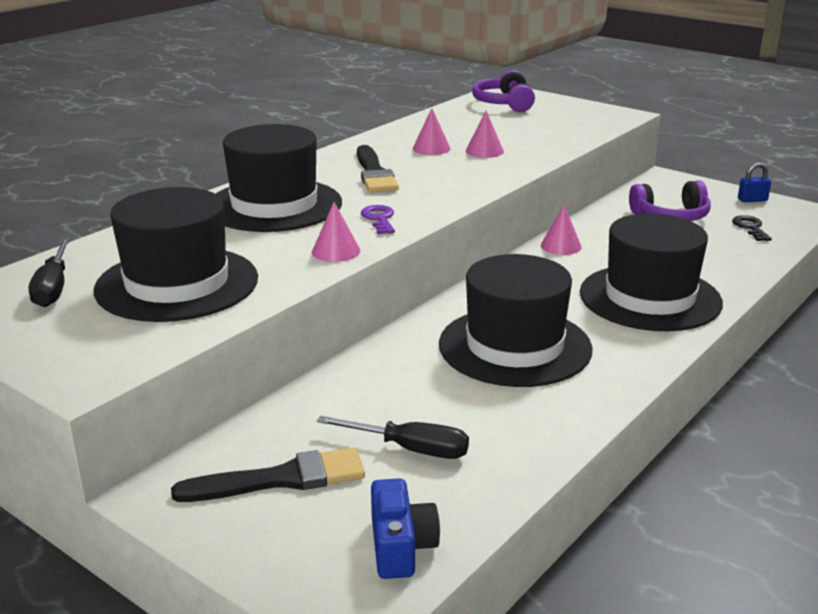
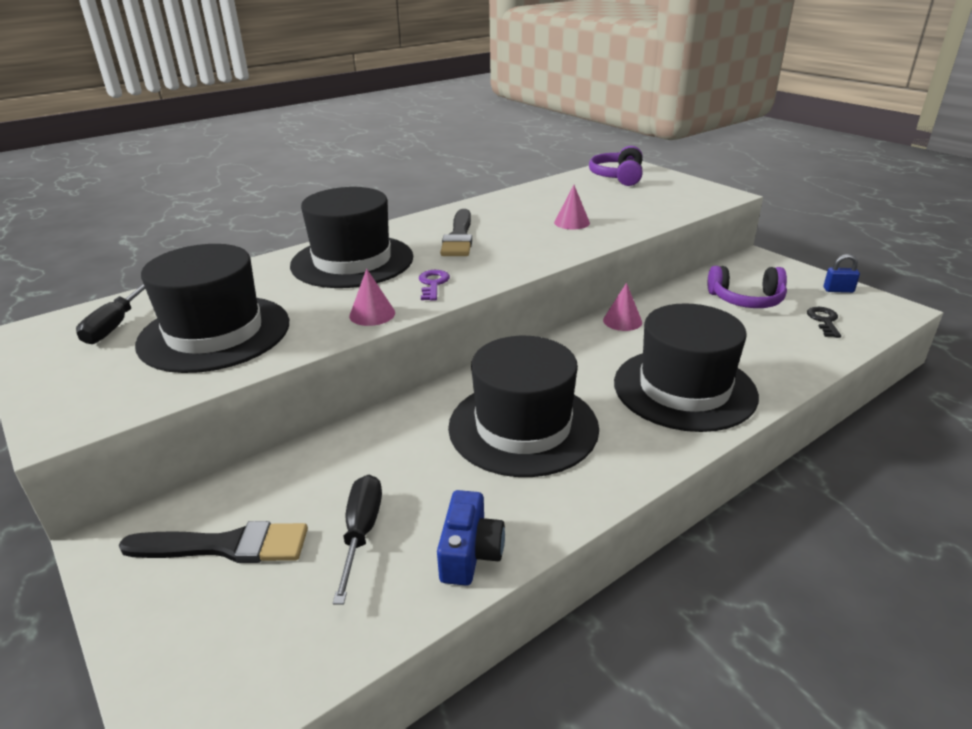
camera: 15 degrees right, 5 degrees up
(401, 546) = (284, 654): blue camera -> blue camera (470, 553)
(411, 449) = (361, 532): black screwdriver -> black screwdriver turned 120 degrees counterclockwise
(431, 148) = (525, 216): pink cone -> none

